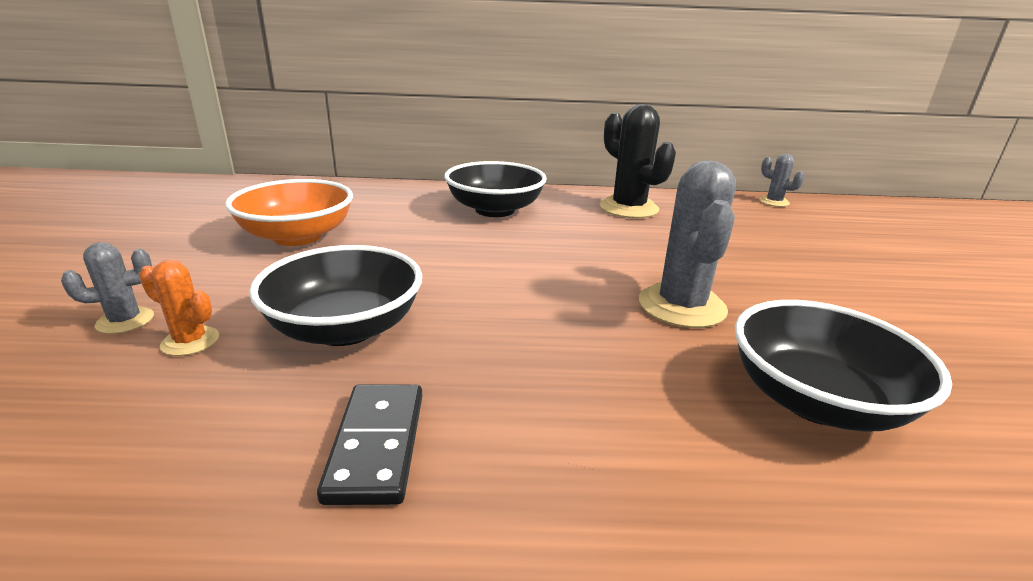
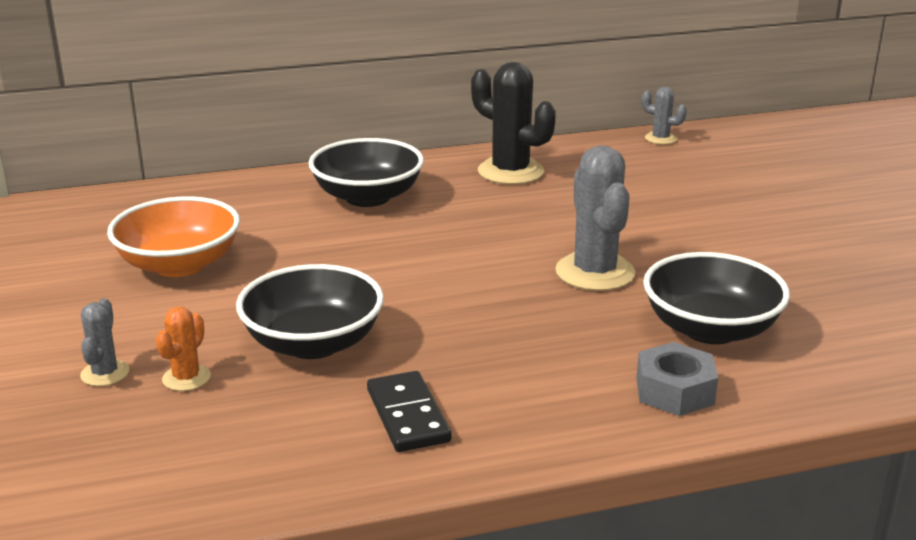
camera: 15 degrees left, 0 degrees up
(125, 321) = (105, 373): grey cactus -> grey cactus turned 45 degrees counterclockwise
(190, 341) = (186, 378): orange cactus -> orange cactus turned 75 degrees counterclockwise
(755, 490) = (675, 391): none -> grey nut

